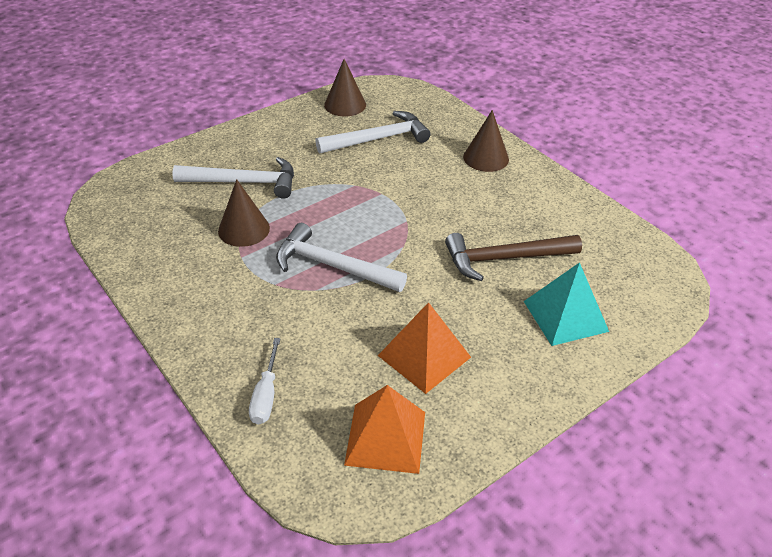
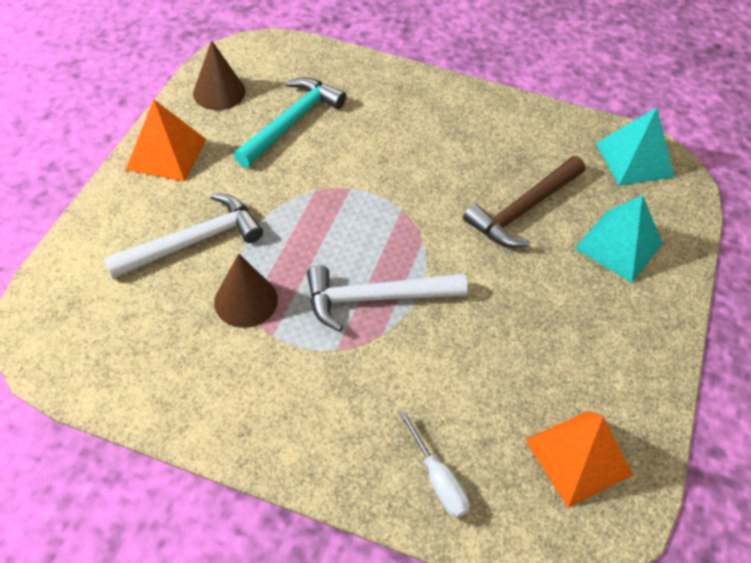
camera: 35 degrees left, 10 degrees up
(378, 139) = (292, 122): white hammer -> turquoise hammer
(424, 356) = (541, 353): orange pyramid -> orange pyramid (166, 154)
(486, 158) = (416, 101): brown cone -> none
(641, 264) = (634, 160): none -> turquoise pyramid

